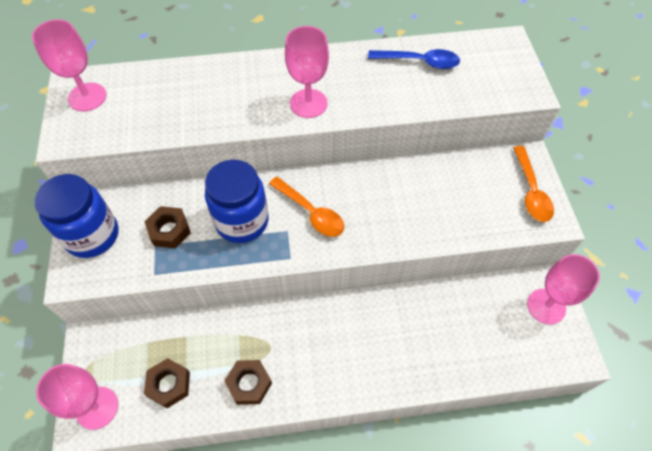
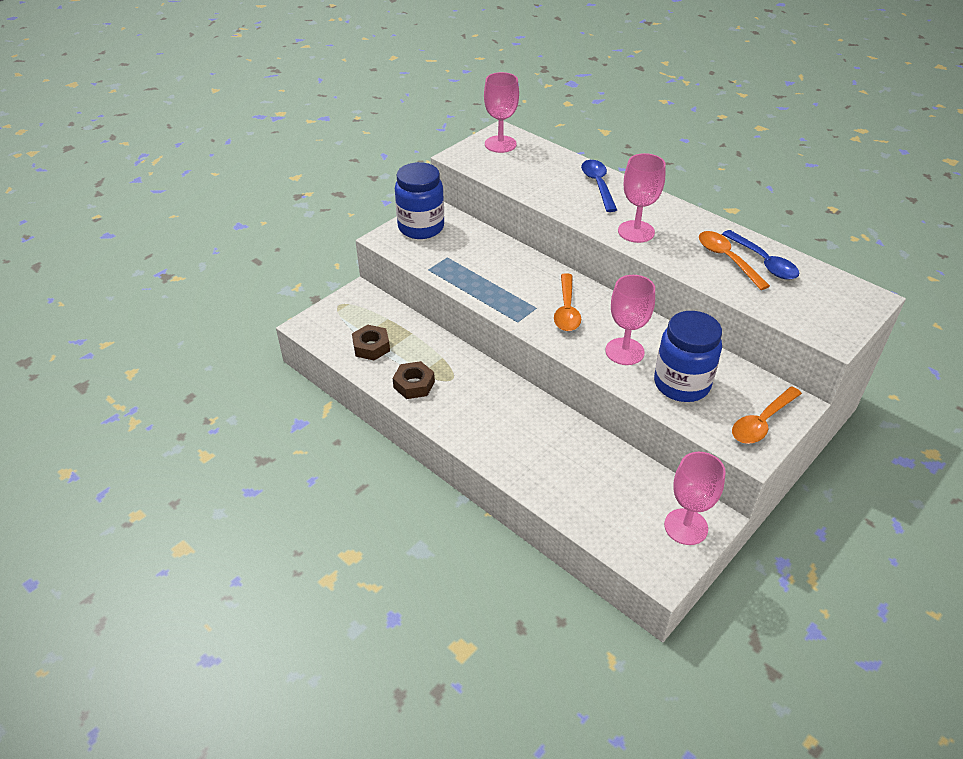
camera: 50 degrees right, 15 degrees down
(97, 408) = (323, 325): pink goblet -> pink goblet (624, 351)
(169, 230) = (465, 255): brown nut -> none
(224, 79) = (598, 185): none -> blue spoon
(242, 221) = (515, 282): blue jar -> blue jar (681, 384)
(396, 78) = (727, 259): none -> orange spoon

